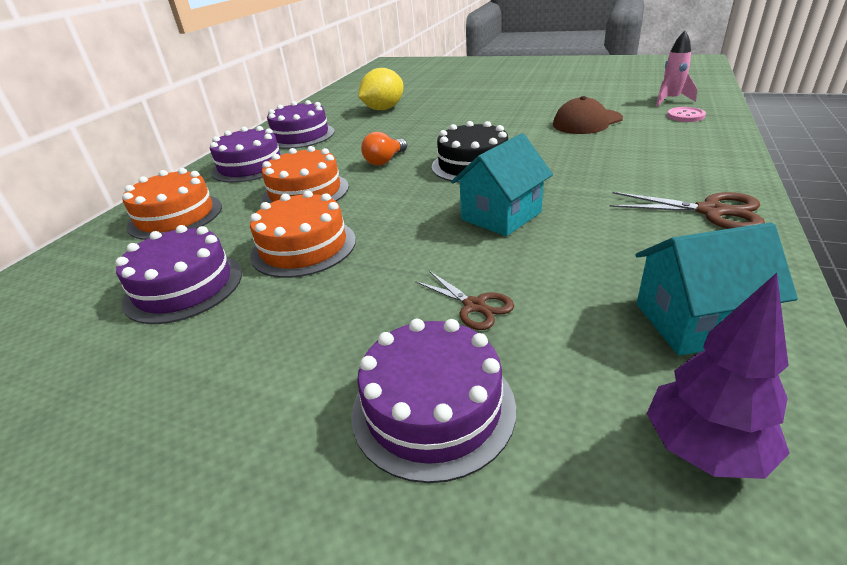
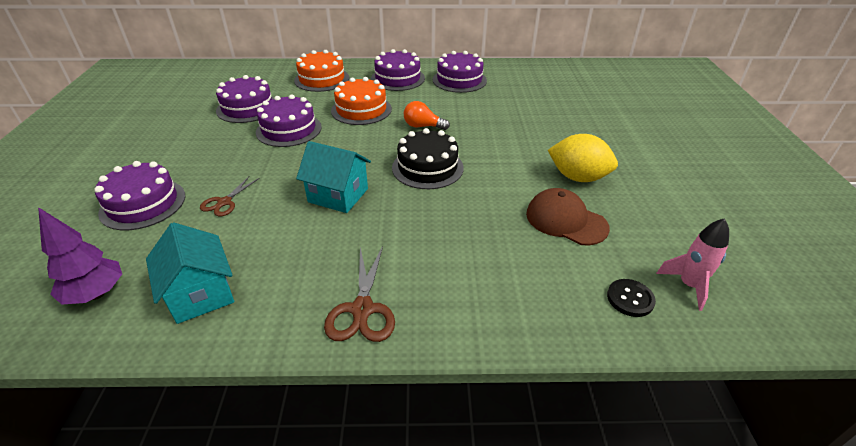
camera: 65 degrees right, 5 degrees up
(303, 247) = (289, 129): orange cake -> purple cake
(383, 109) = (539, 99): yellow lemon -> yellow lemon (578, 177)
(685, 116) = (630, 299): pink button -> black button

